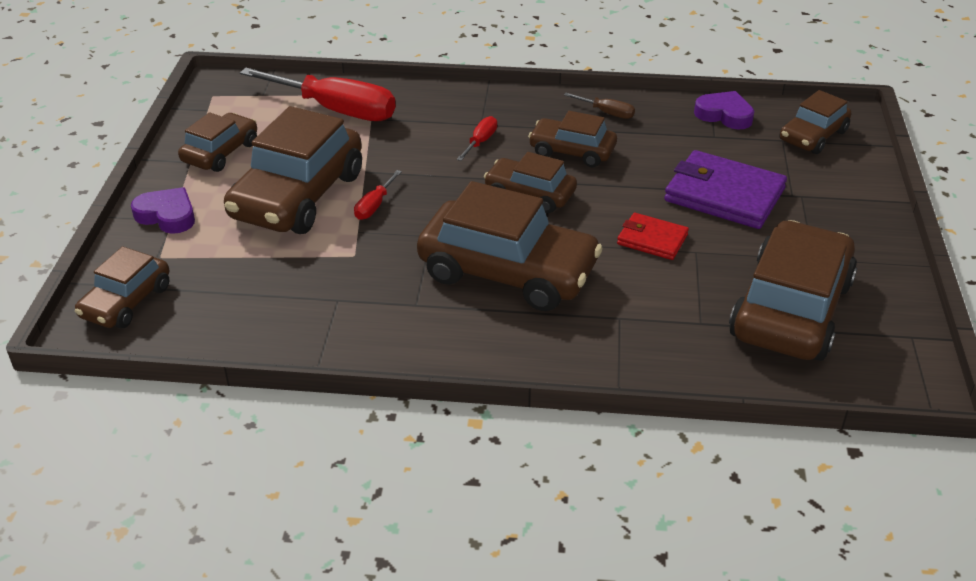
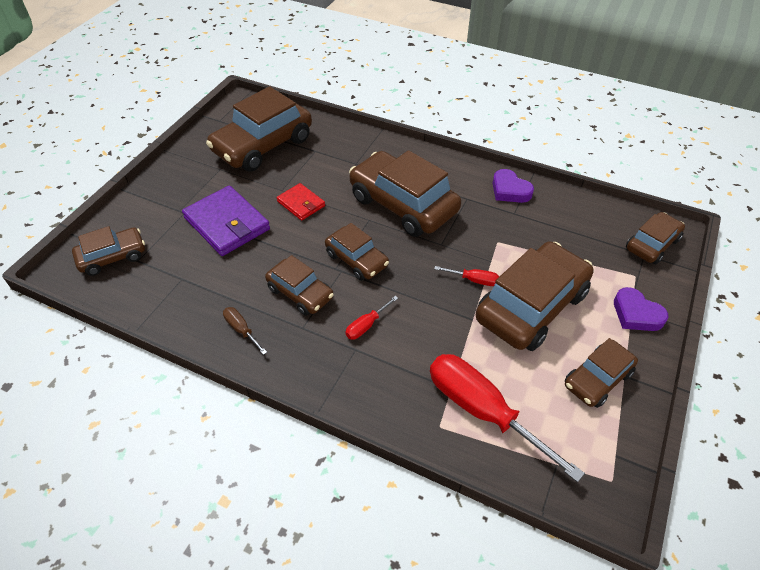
camera: 160 degrees left, 10 degrees up
(374, 206) = (473, 280): red screwdriver -> red screwdriver turned 60 degrees clockwise
(724, 115) = (151, 298): purple heart -> purple heart (509, 190)

